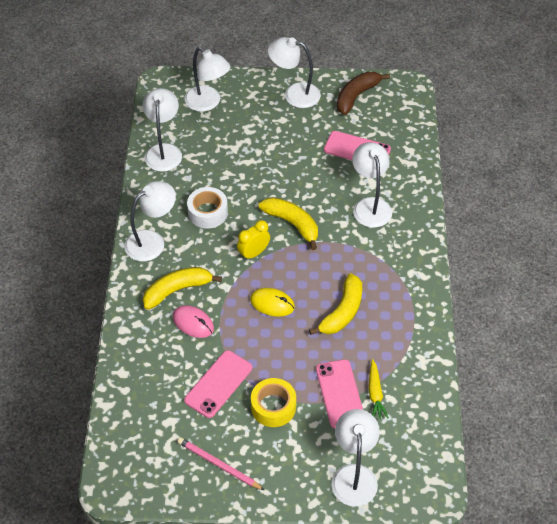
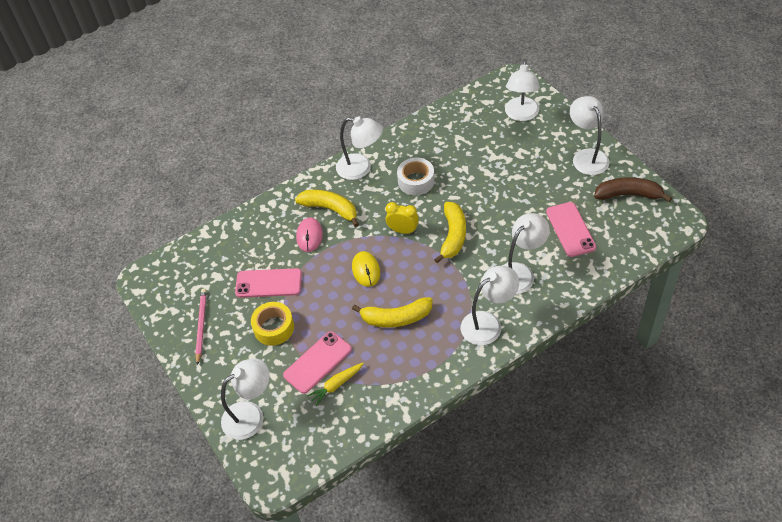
camera: 60 degrees right, 0 degrees up
(164, 151) = (449, 122): white lamp -> white lamp (488, 323)

